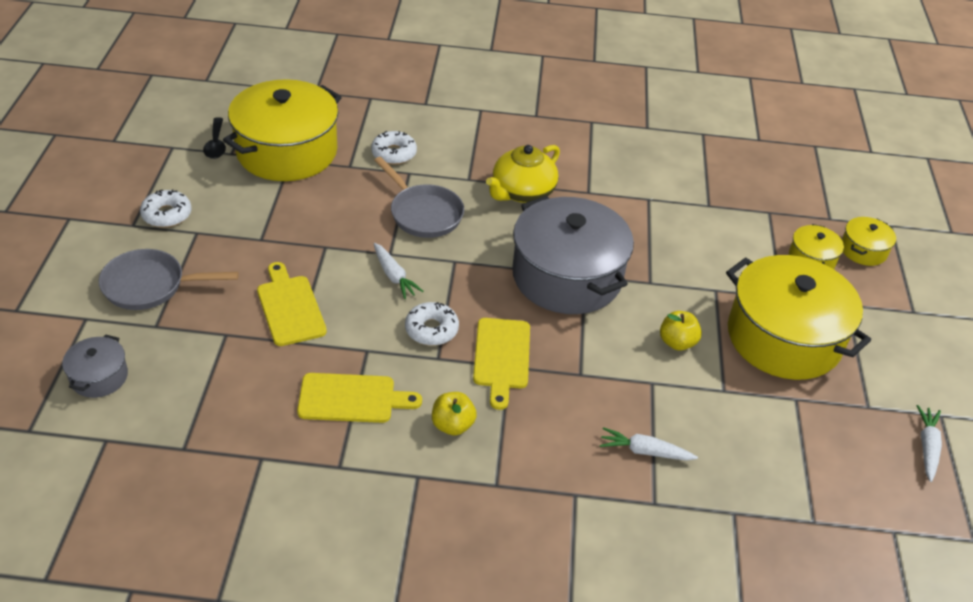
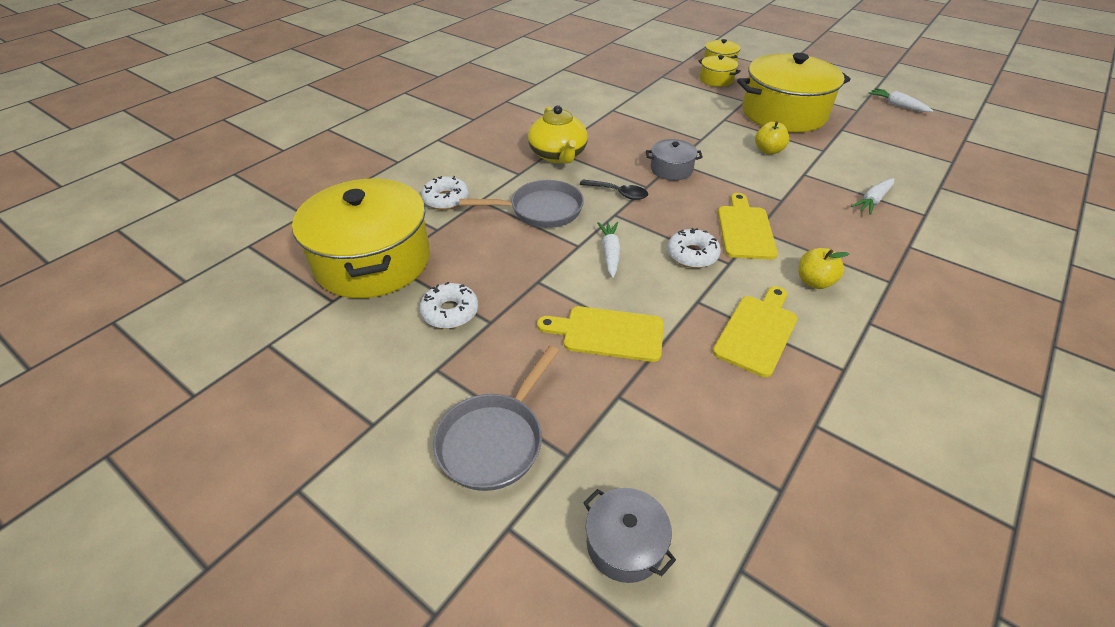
camera: 55 degrees left, 0 degrees up
(167, 215) = (383, 386): white donut -> white donut (450, 312)
(216, 144) = (304, 308): black spoon -> black spoon (618, 193)
(394, 276) = (610, 253): white carrot -> white carrot turned 90 degrees counterclockwise
(501, 357) = (745, 230): yellow cutting board -> yellow cutting board turned 120 degrees counterclockwise
(567, 276) = (671, 169): grey pot -> grey pot, size x0.45

